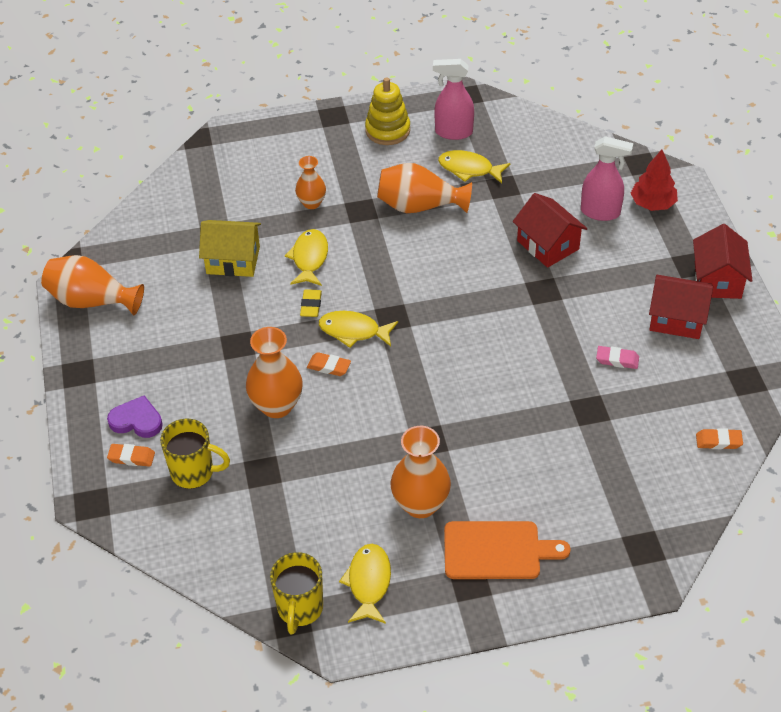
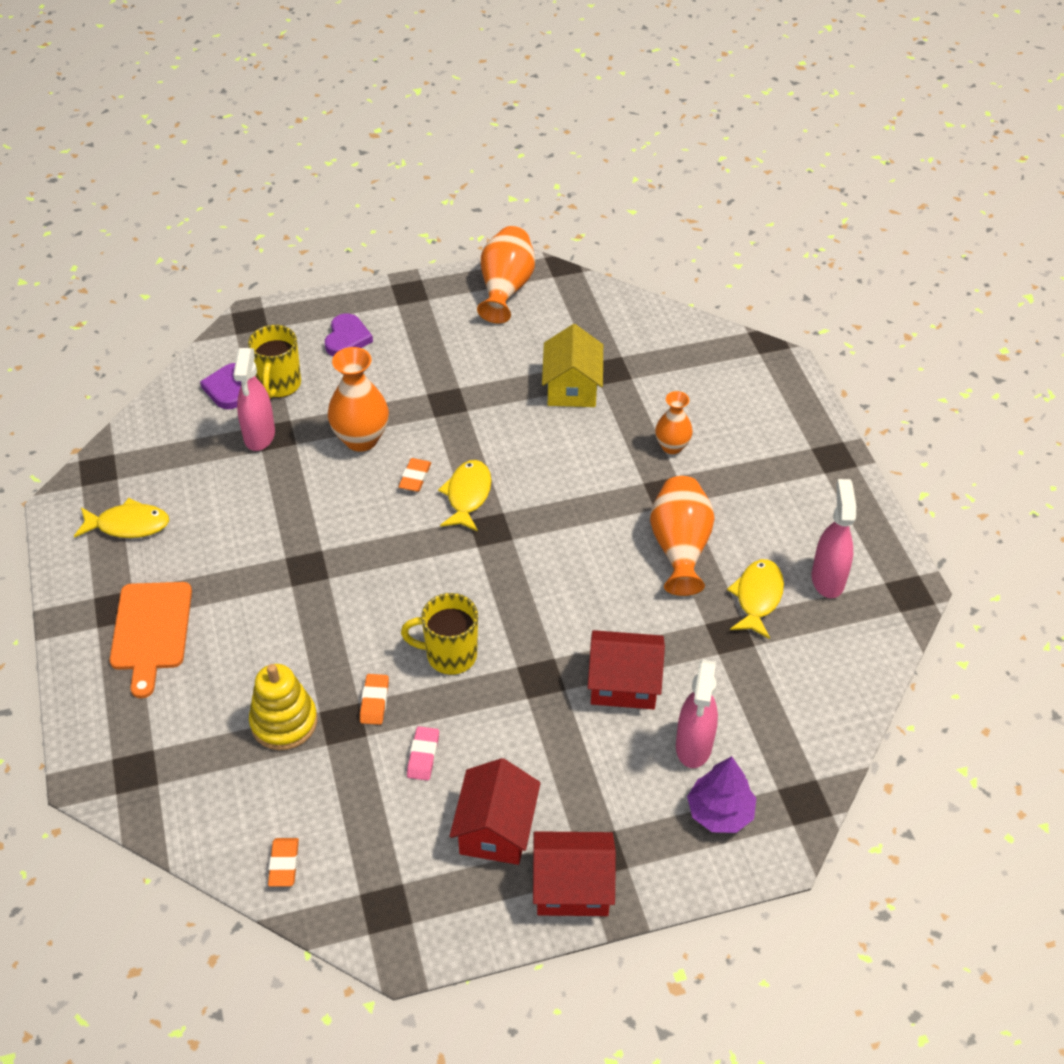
camera: 85 degrees right, 0 degrees up
(131, 457) = (301, 340): orange eraser -> orange eraser (374, 701)
(191, 514) = (228, 388): none -> purple heart
(262, 484) = (259, 436): none -> pink spray bottle
(299, 609) = (107, 474): yellow mug -> yellow mug (449, 655)
(309, 258) = (580, 451): yellow fish -> none
(311, 305) = (506, 457): yellow eraser -> none
(387, 130) = (817, 511): yellow stacking toy -> yellow stacking toy (284, 722)
(420, 504) = (220, 563): orange vase -> none
(548, 245) = (624, 683): red house -> red house turned 45 degrees clockwise
(652, 204) = (720, 812): red tree -> purple tree

